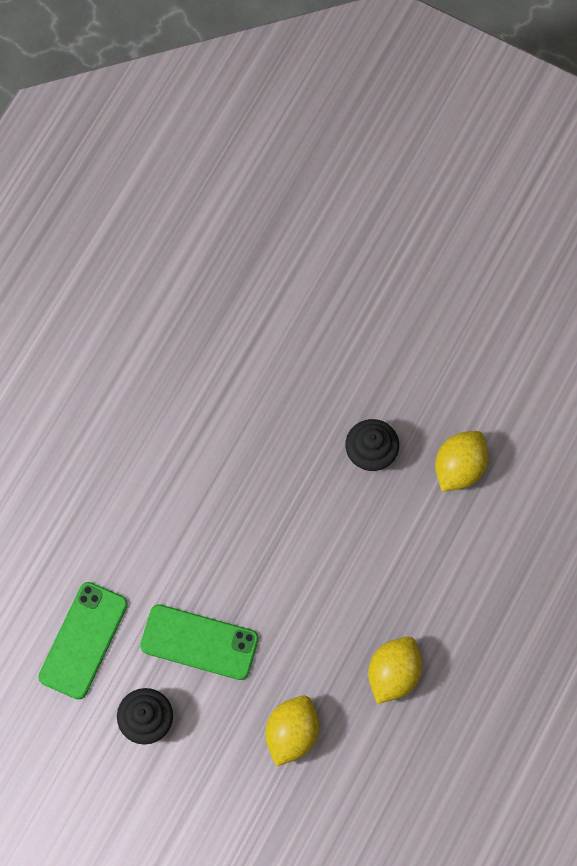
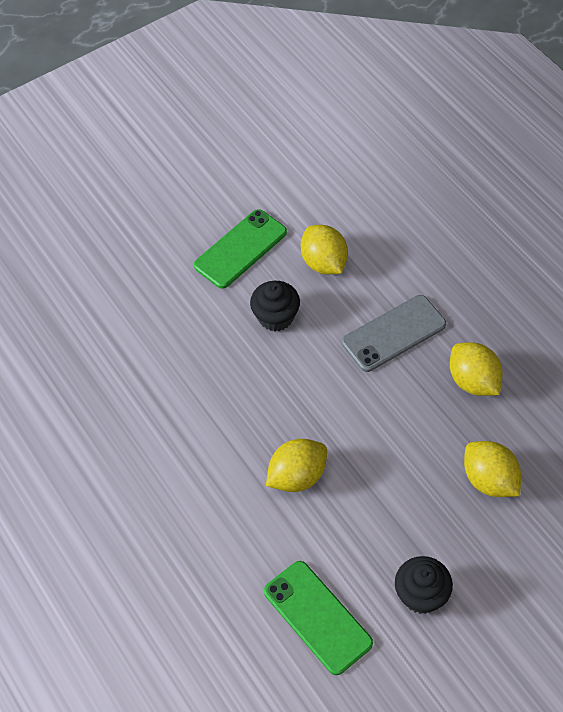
camera: 60 degrees left, 15 degrees down
(199, 642) = (370, 518): green phone -> green phone (240, 249)
(209, 557) = (297, 476): none -> yellow lemon
(409, 574) = (394, 334): none -> grey phone

